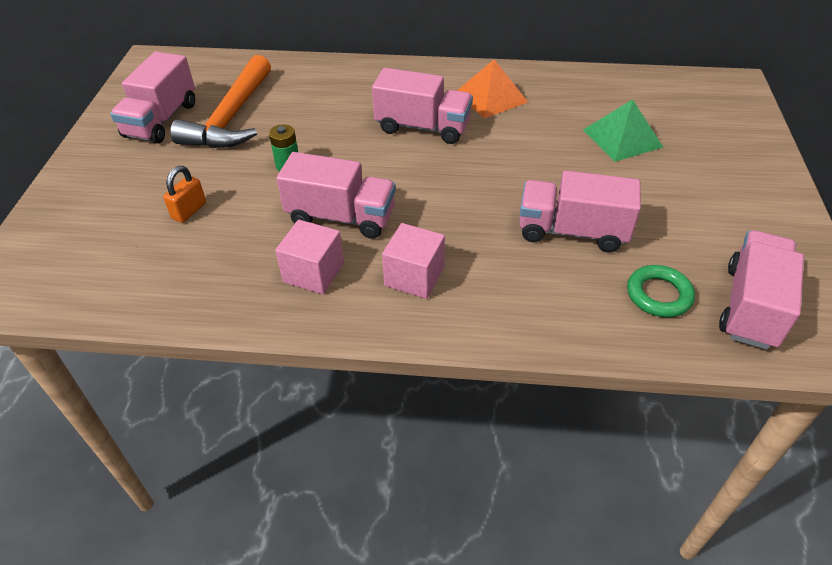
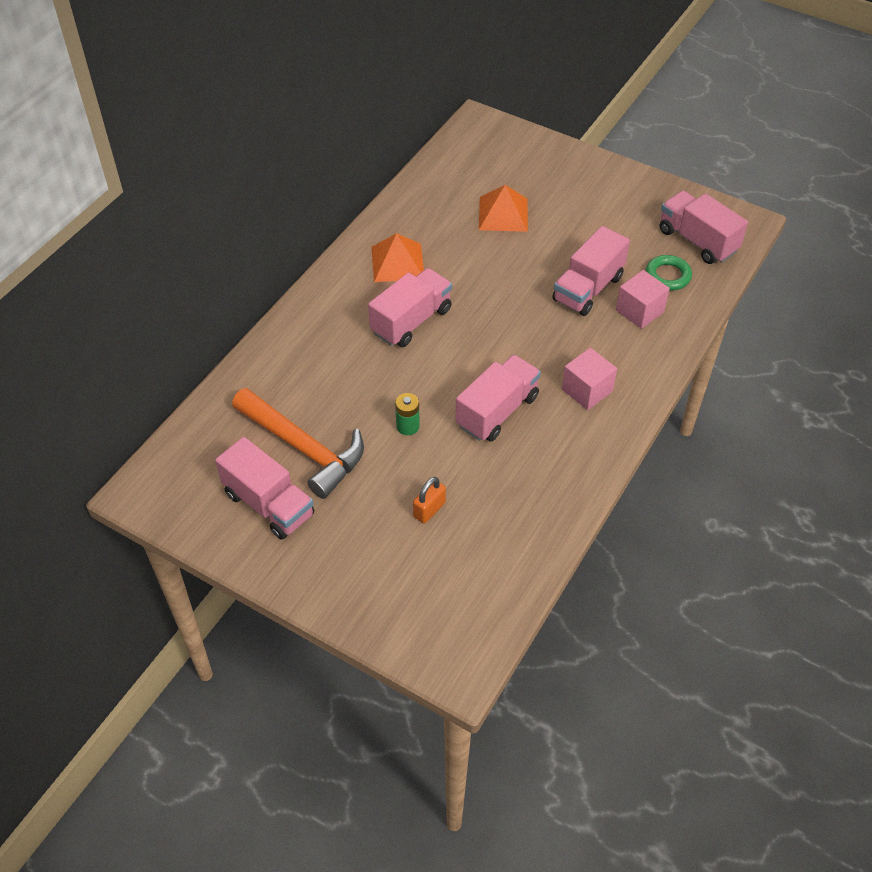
camera: 65 degrees left, 5 degrees up
(189, 211) = (429, 510): orange padlock -> orange padlock turned 75 degrees clockwise
(313, 272) = (552, 447): pink cube -> pink cube (639, 311)
(622, 138) = (503, 214): green pyramid -> orange pyramid

